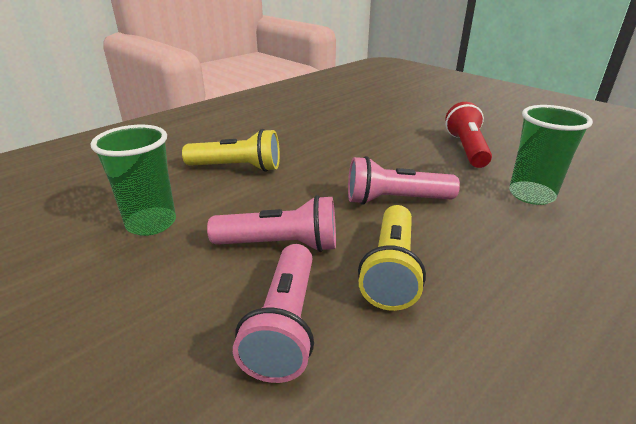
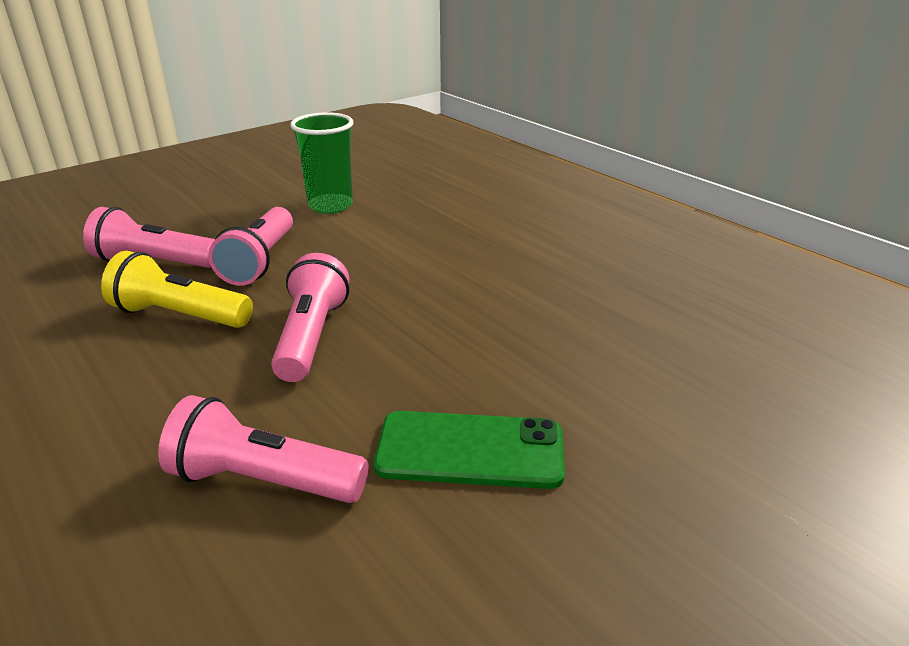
camera: 95 degrees right, 0 degrees up
(237, 168) = (435, 237): yellow flashlight -> none
(466, 149) = (470, 450): red flashlight -> green phone
(531, 195) = (264, 480): green cup -> pink flashlight

